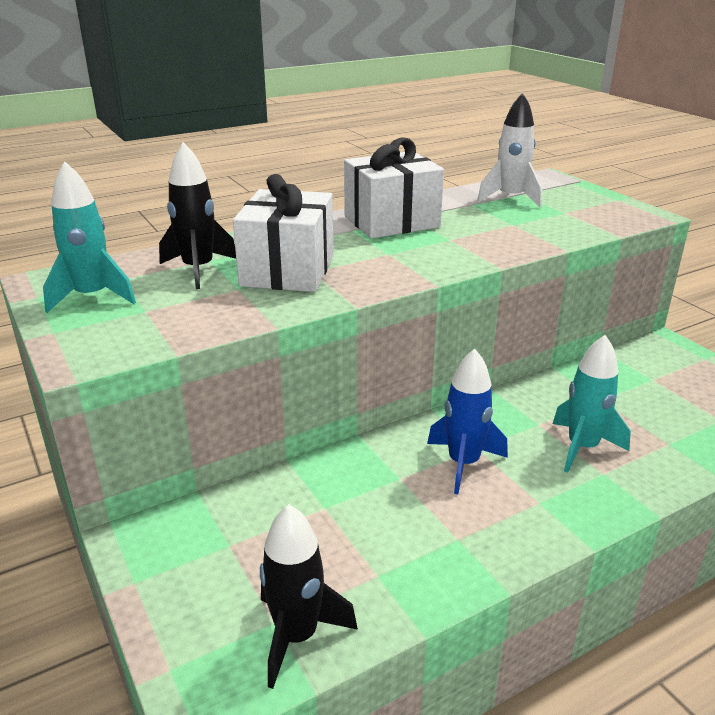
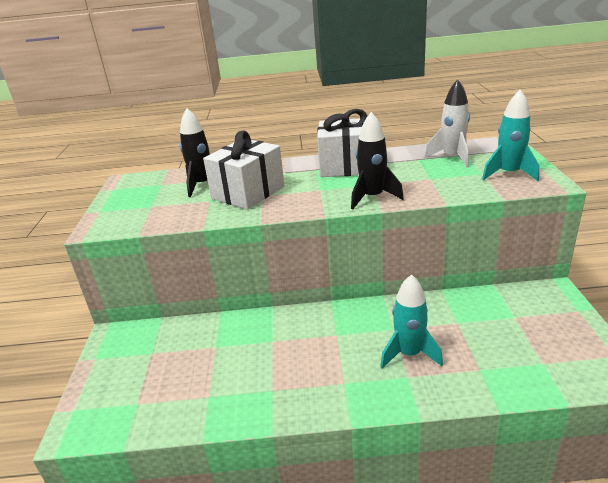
camera: 30 degrees right, 0 degrees up
(92, 297) = (136, 193): turquoise rocket -> turquoise rocket (508, 174)
(297, 636) = (140, 415): black rocket -> black rocket (372, 197)
(463, 463) = (318, 342): blue rocket -> none

